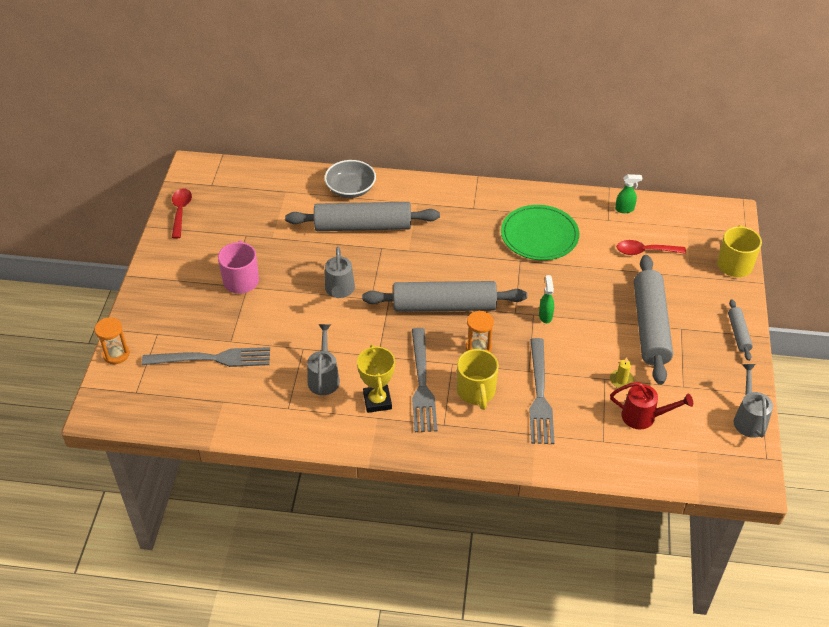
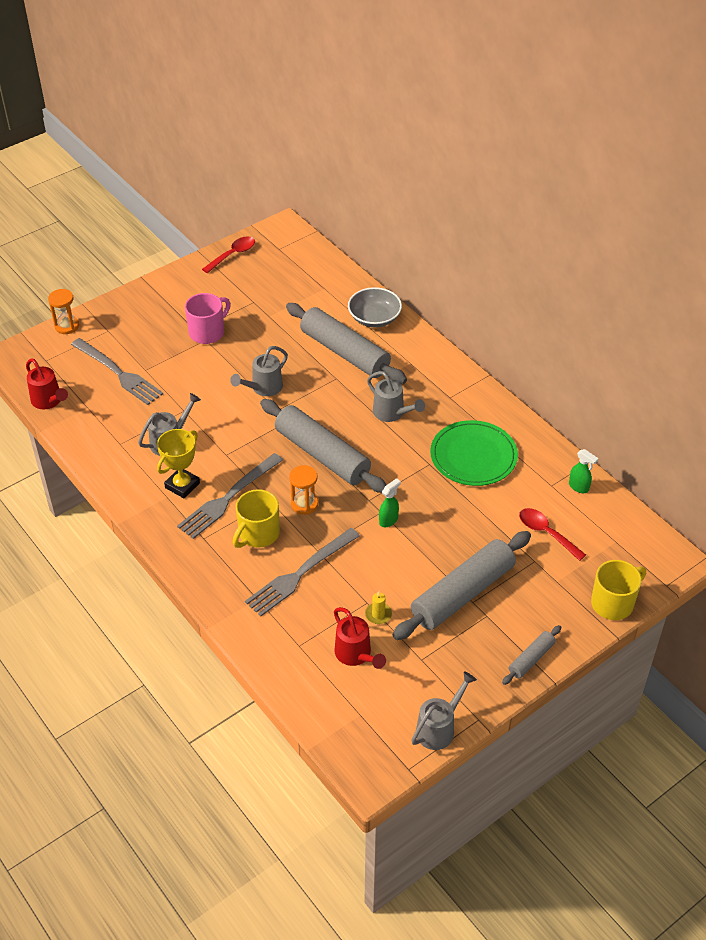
camera: 45 degrees right, 0 degrees up
(184, 420) = (49, 401): none -> red watering can
(451, 245) = (392, 413): none -> grey watering can

